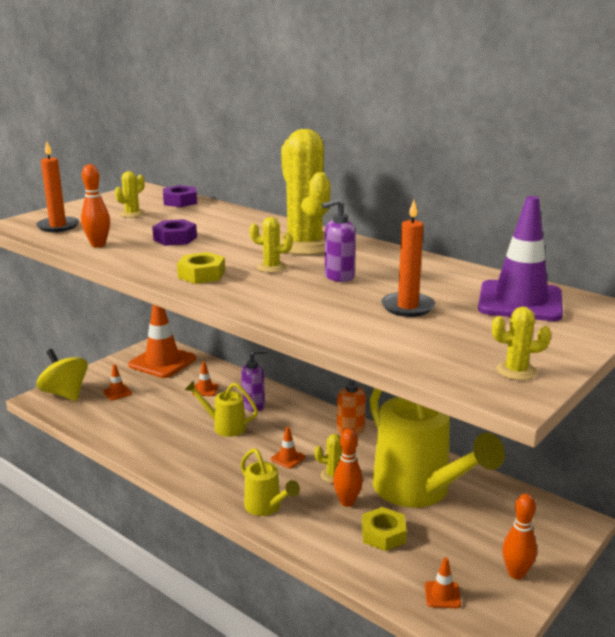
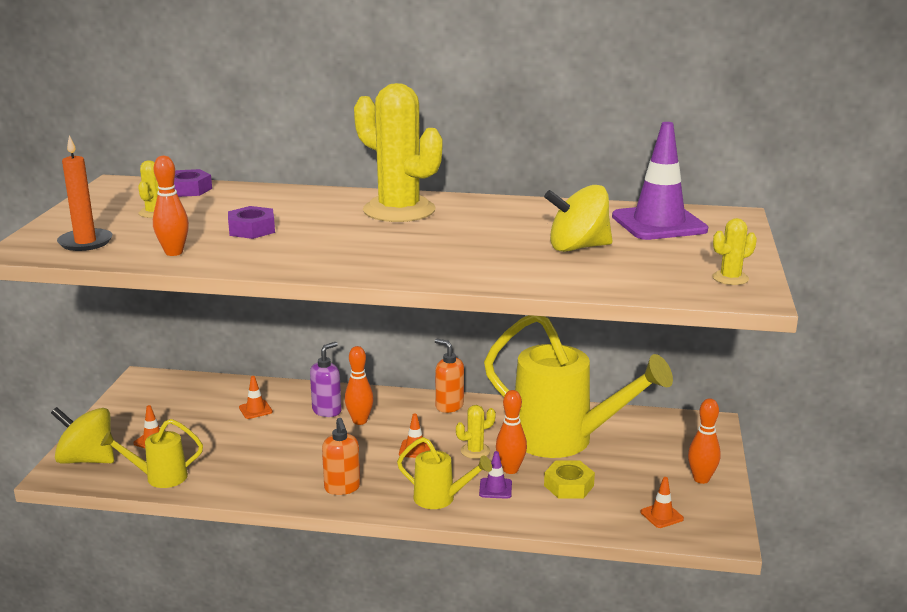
camera: 30 degrees left, 0 degrees up
(162, 362) = (171, 394): orange traffic cone -> none
(201, 274) = (343, 259): yellow nut -> none
(203, 472) = (342, 488): none -> orange soap dispenser
(224, 427) = (318, 439): yellow watering can -> yellow watering can (160, 477)
(269, 421) = (360, 421): none -> orange bowling pin
(271, 267) = (401, 238): yellow cactus -> none
(318, 514) = (495, 488): none -> purple traffic cone
(338, 277) = (478, 234): purple soap dispenser -> none
(407, 307) = (578, 247): orange candle -> yellow spinning top

